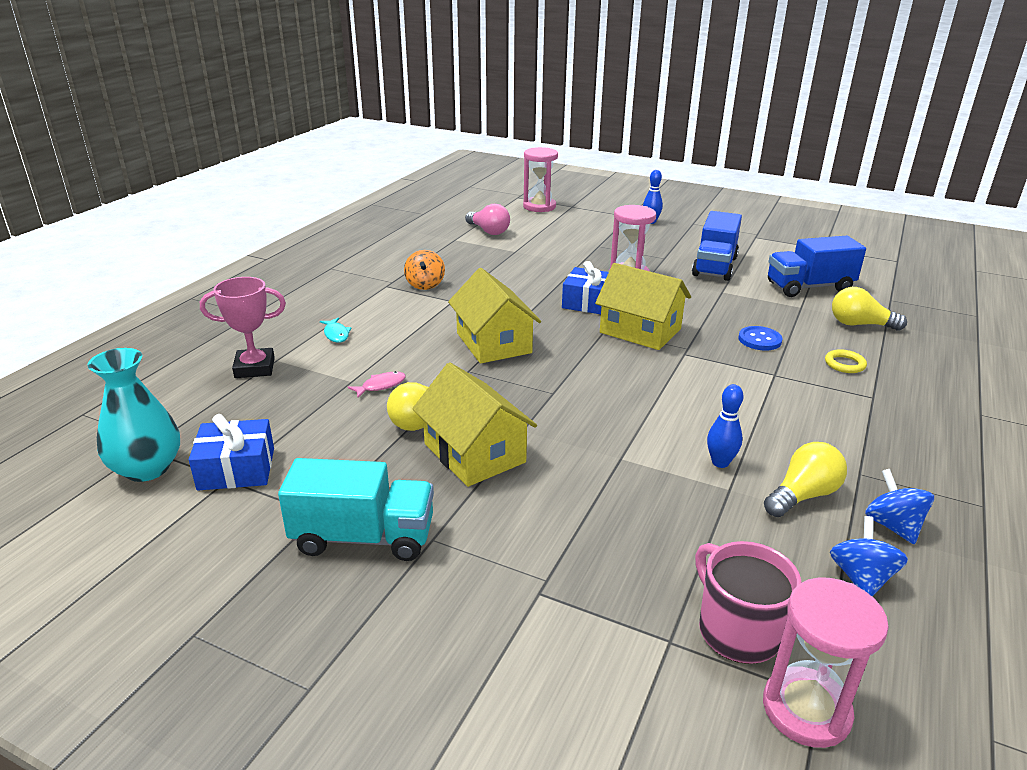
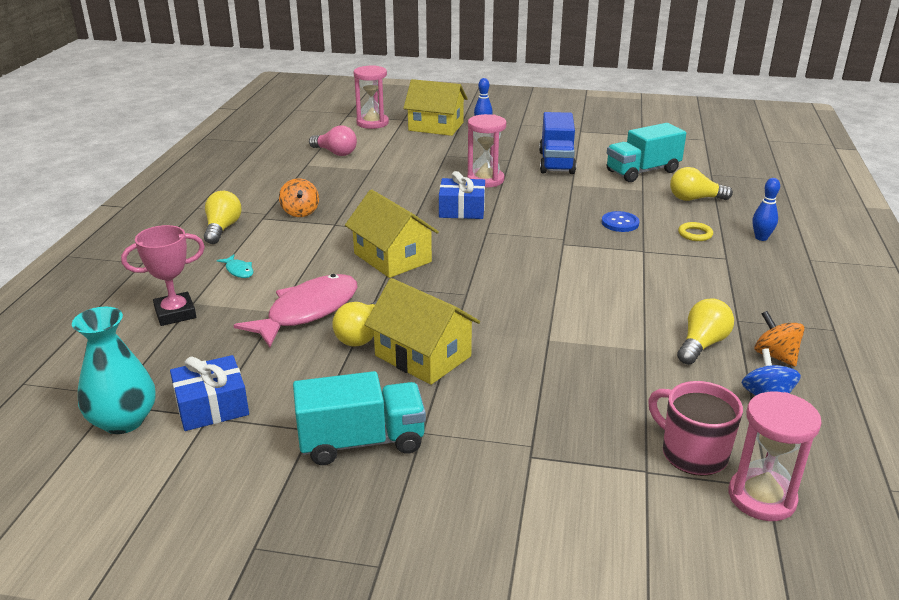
camera: 15 degrees left, 0 degrees up
(343, 291) = (222, 229): none -> yellow light bulb
(381, 386) = (308, 311): pink fish -> pink fish, size x2.45
(640, 331) = (517, 229): yellow house -> yellow house (436, 126)
(720, 462) = (629, 330): blue bowling pin -> blue bowling pin (761, 238)
(809, 287) = (642, 171): blue truck -> turquoise truck
(892, 526) = (775, 356): blue spinning top -> orange spinning top

